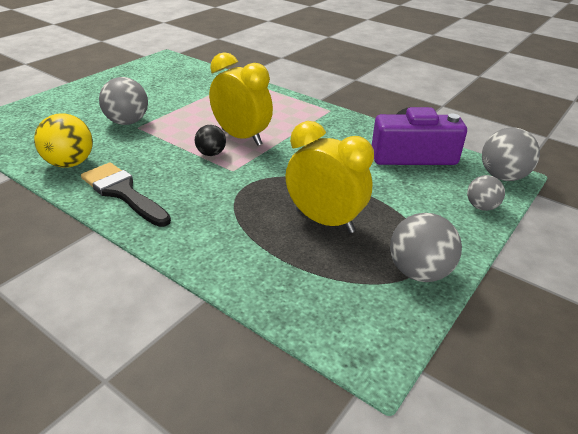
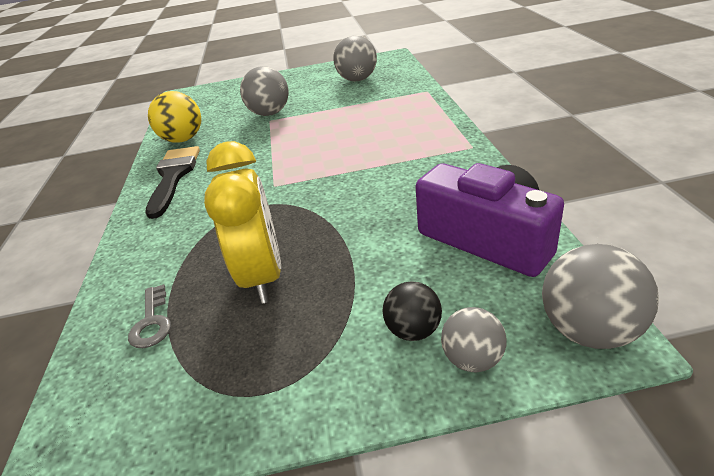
camera: 50 degrees right, 0 degrees up
(211, 154) = (283, 162): black ball -> black ball (413, 330)
(241, 137) = (332, 153): yellow clock -> none
(297, 276) = (152, 322): none -> grey key
(419, 272) = (250, 397): grey ball -> grey ball (357, 80)

